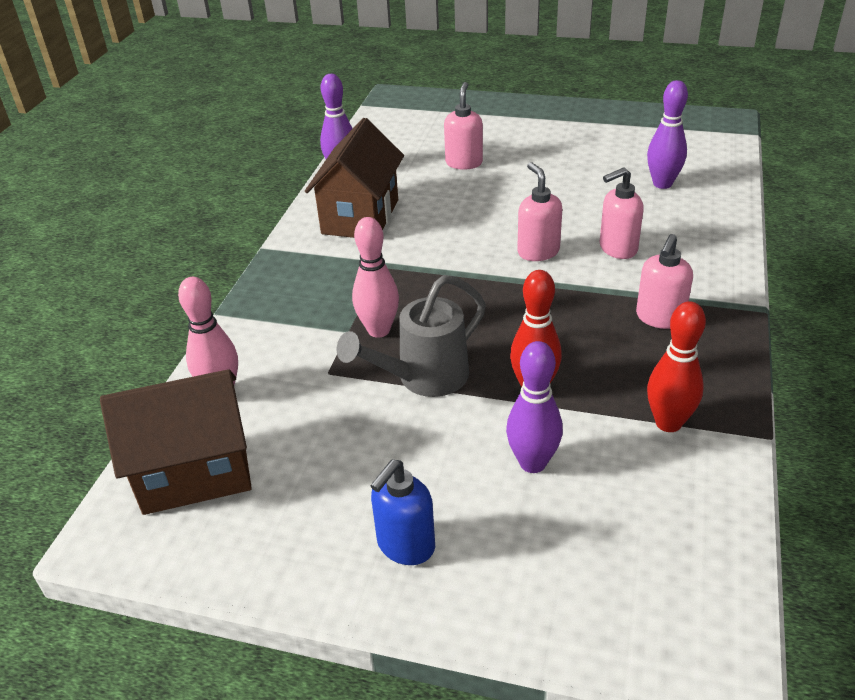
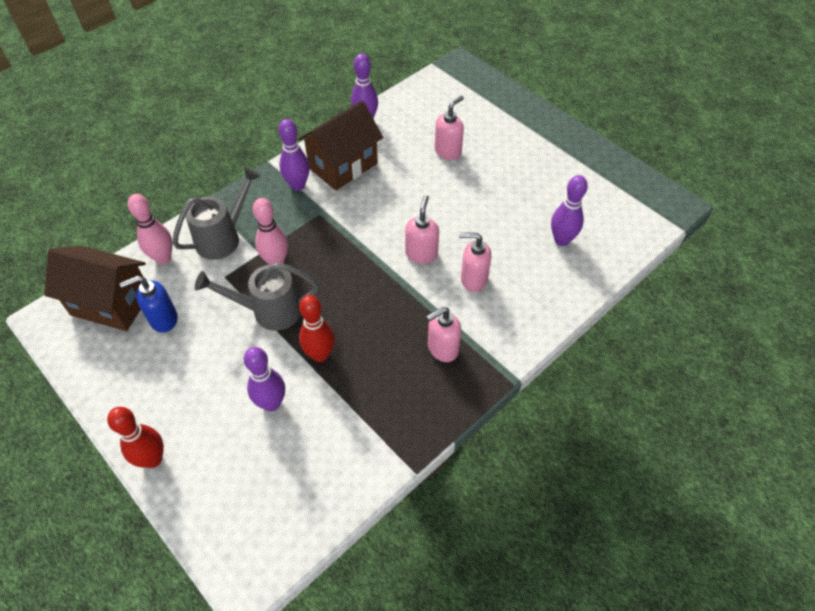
camera: 30 degrees right, 15 degrees up
(282, 338) = (223, 238): none -> grey watering can
(325, 253) = (298, 185): none -> purple bowling pin
(405, 546) = (166, 412): blue soap dispenser -> blue soap dispenser (163, 319)
(668, 423) = (369, 425): red bowling pin -> red bowling pin (153, 459)

